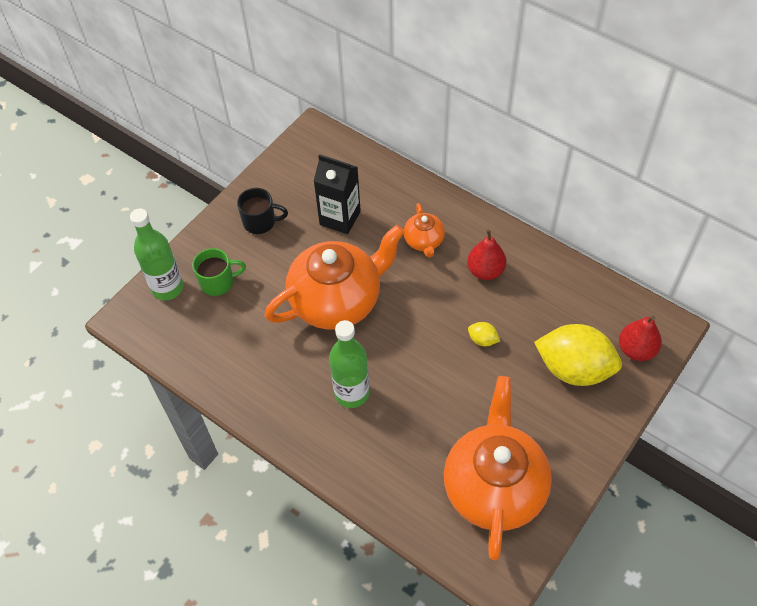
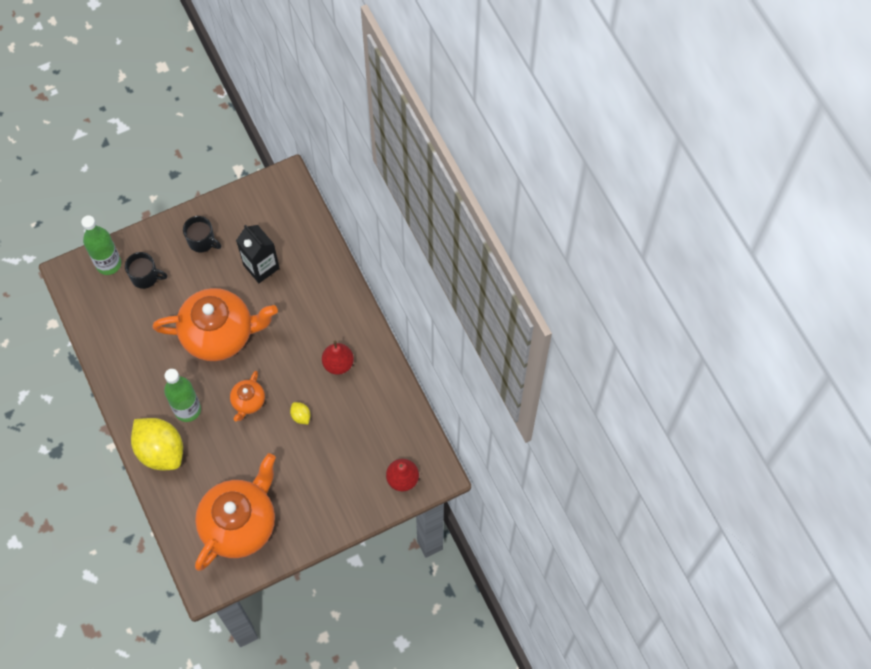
camera: 25 degrees right, 10 degrees up
(218, 282) = (145, 277): green mug -> black mug
(424, 241) = (310, 317): orange teapot -> orange teapot (248, 402)
(574, 369) = (349, 470): yellow lemon -> yellow lemon (161, 451)

